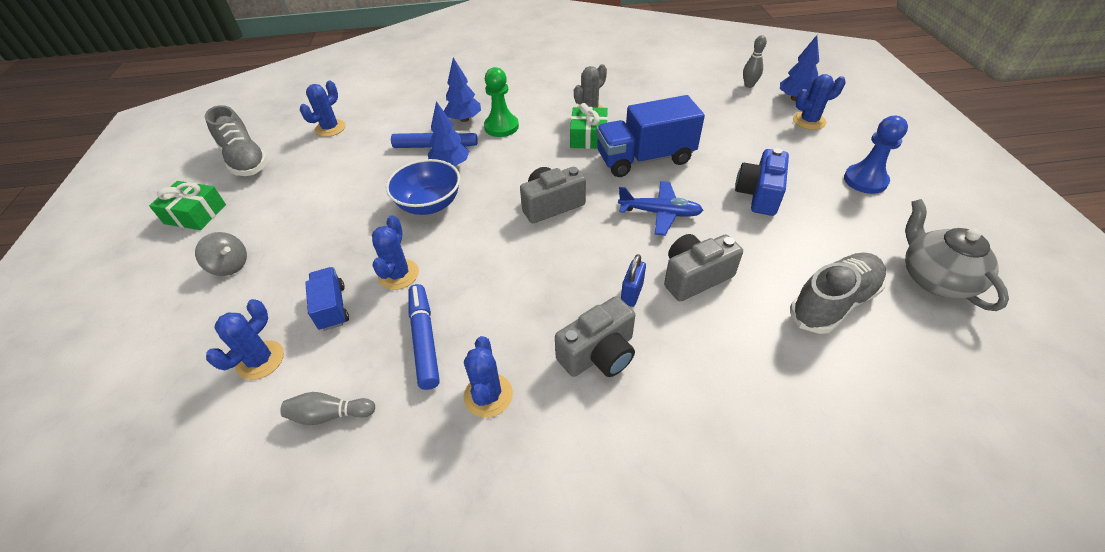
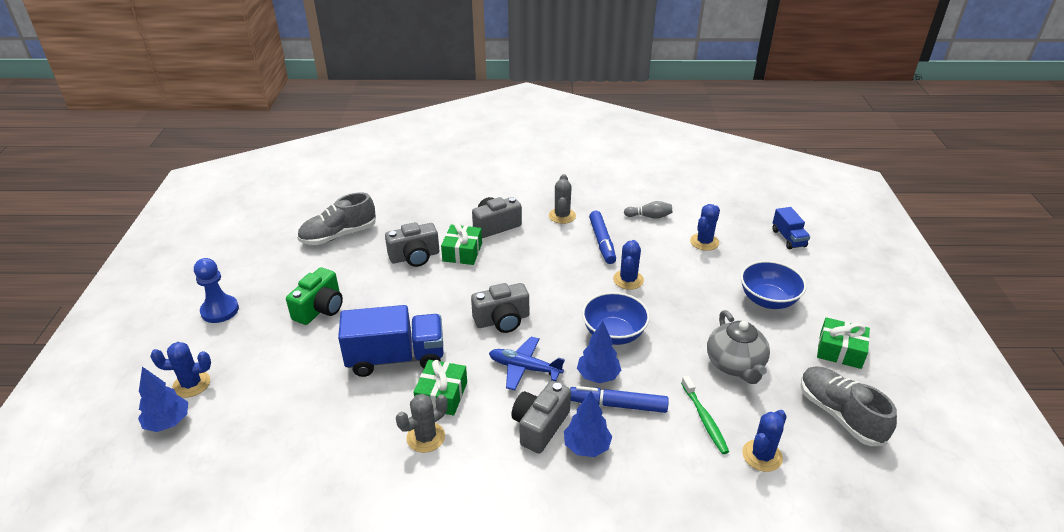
camera: 175 degrees left, 10 degrees down
(230, 266) = (768, 300): grey spinning top -> blue bowl
(332, 307) = (670, 264): blue truck -> blue truck (788, 238)
(364, 145) = (704, 419): none -> green toothbrush
(488, 395) = (562, 216): blue cactus -> grey cactus
(501, 127) = (540, 426): green pawn -> grey camera
(632, 293) = (462, 252): blue padlock -> green gift
(660, 213) = (413, 303): blue plane -> blue plane (524, 368)
(749, 85) = (197, 457): grey bowling pin -> none
(759, 194) = (320, 309): blue camera -> green camera
(934, 278) = (262, 240): grey teapot -> grey teapot (735, 365)

